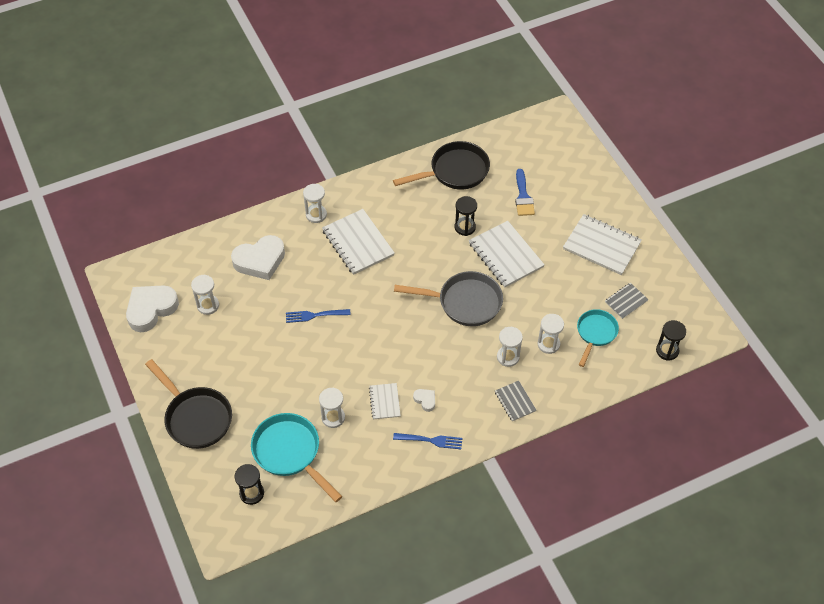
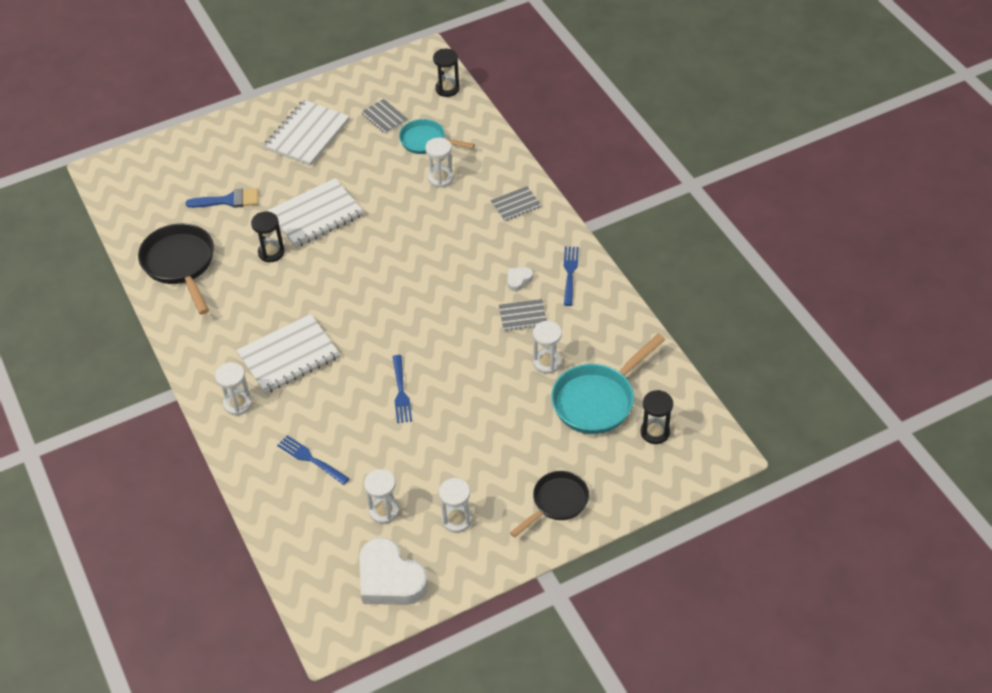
camera: 90 degrees left, 5 degrees down
(196, 417) = (557, 502): black pan -> black pan, size x0.65
(260, 260) = (311, 459): white heart -> blue fork
(384, 402) = (522, 316): white notebook -> grey notebook
(464, 302) = (383, 250): grey pan -> none
(508, 357) = (458, 211): white hourglass -> white hourglass (457, 520)

